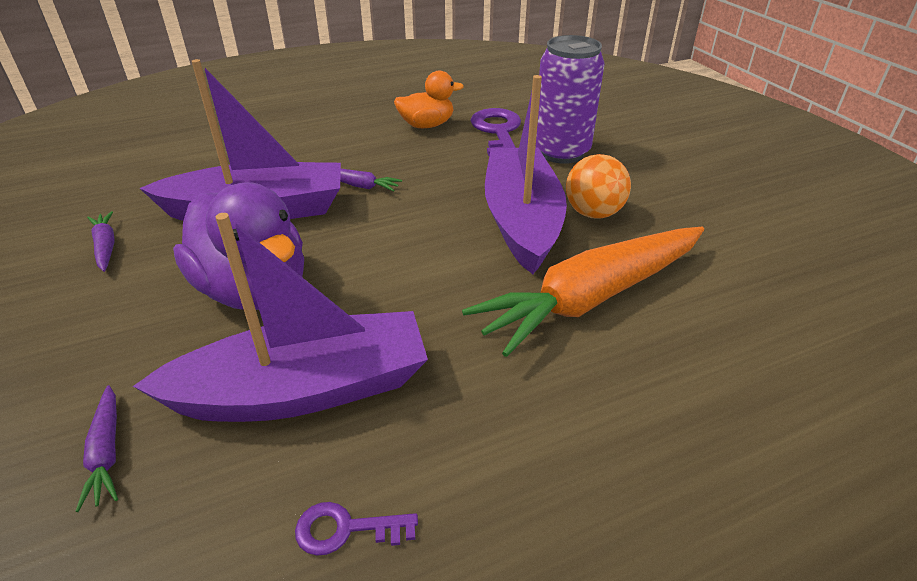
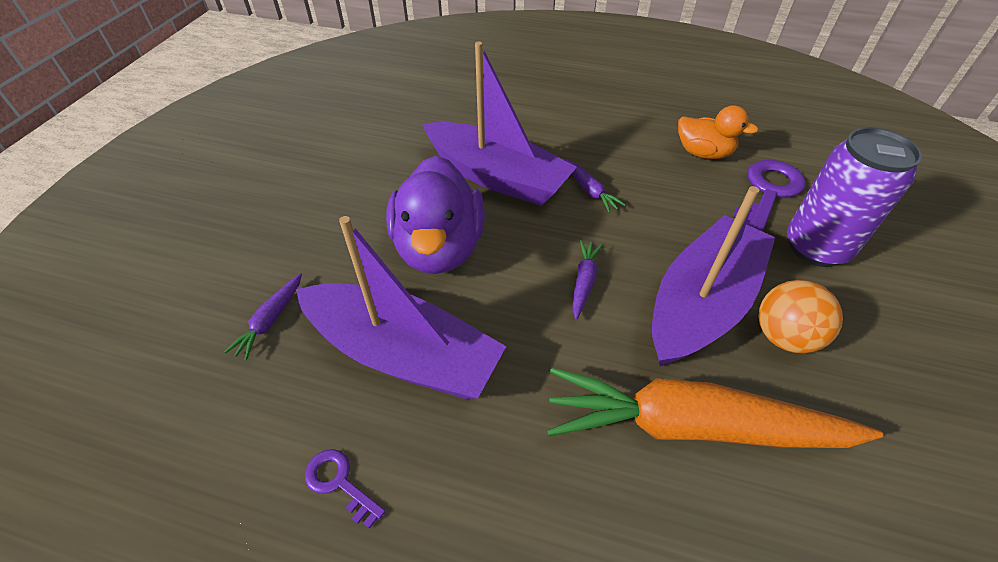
camera: 40 degrees right, 10 degrees up
(106, 246) = (383, 158): purple carrot -> purple carrot (584, 282)

